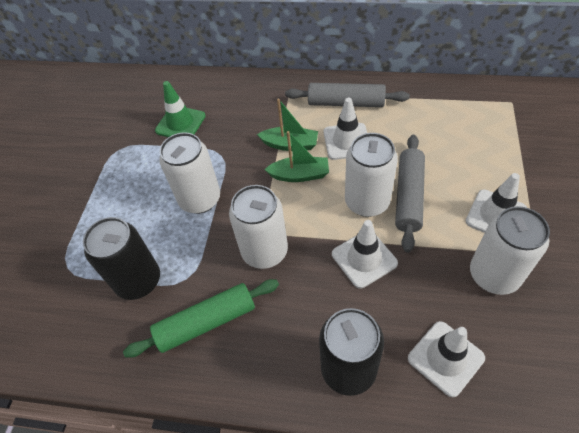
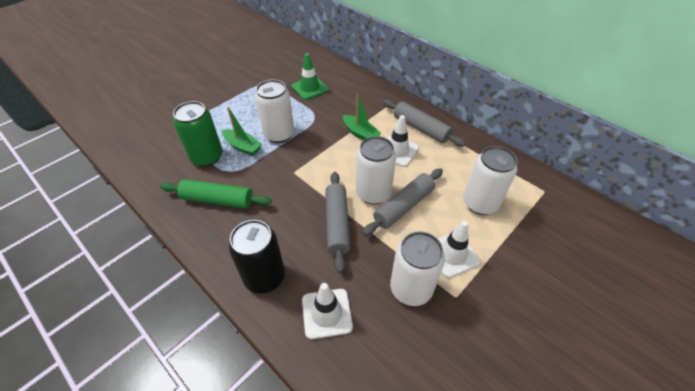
camera: 30 degrees right, 5 degrees down
(138, 281) = (207, 157): black can -> green can
(264, 251) = (285, 183): white can -> white can (480, 203)
(299, 175) = (348, 154): green boat -> green boat (242, 147)
(364, 259) = (337, 224): white traffic cone -> grey rolling pin

